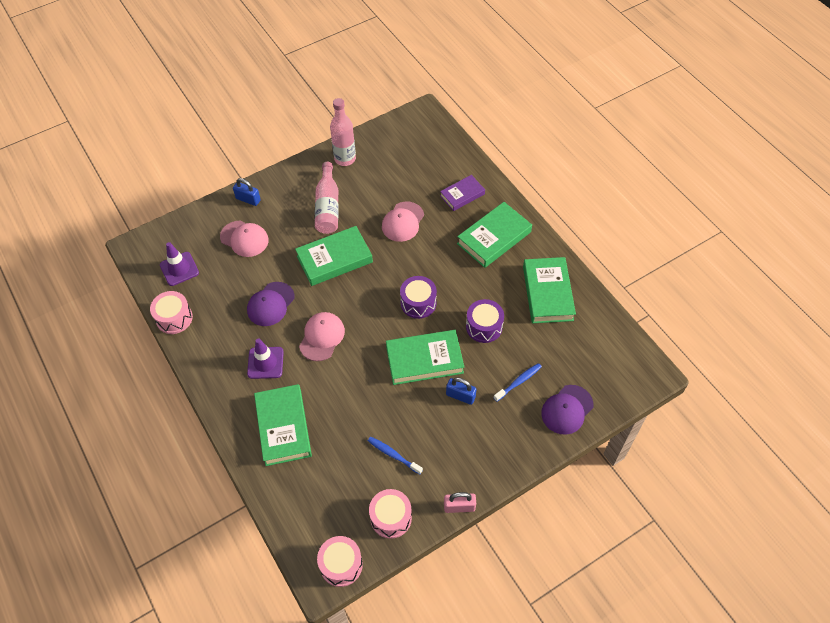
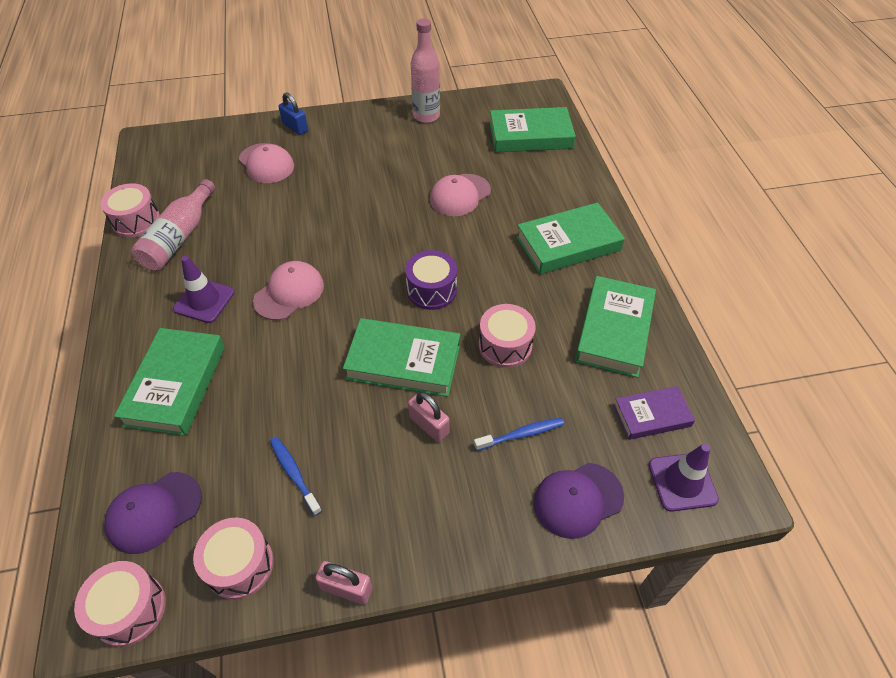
camera: 20 degrees right, 5 degrees down
(179, 269) = (177, 173): purple traffic cone -> purple traffic cone (682, 482)
(270, 304) = (252, 238): purple cap -> purple cap (154, 512)
(328, 207) = (379, 157): pink bottle -> pink bottle (179, 237)
(334, 259) = (355, 212): green book -> green book (530, 135)
(460, 396) = (429, 425): blue padlock -> pink padlock
(462, 195) = (549, 186): purple book -> purple book (651, 415)
(484, 327) = (505, 345): purple drum -> pink drum

